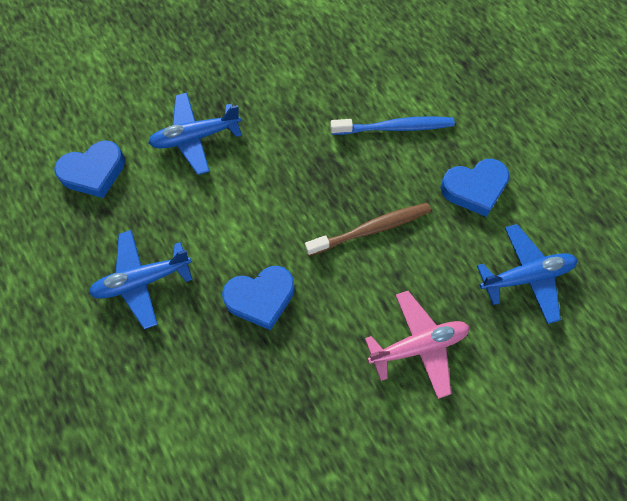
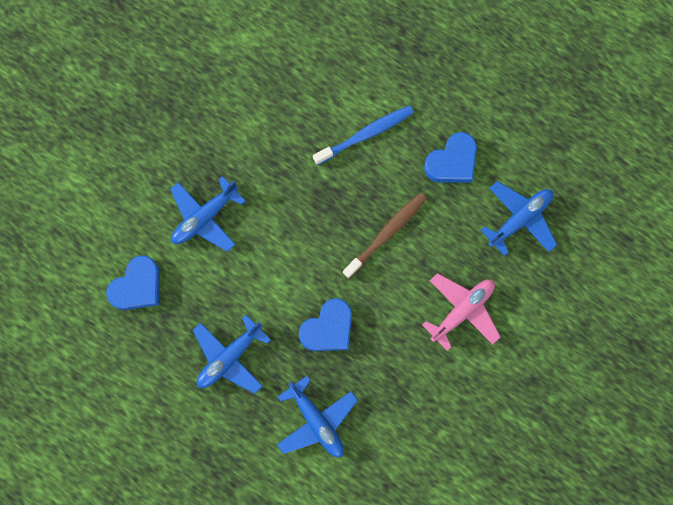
camera: 25 degrees left, 10 degrees up
(196, 392) = (316, 421): none -> blue plane

